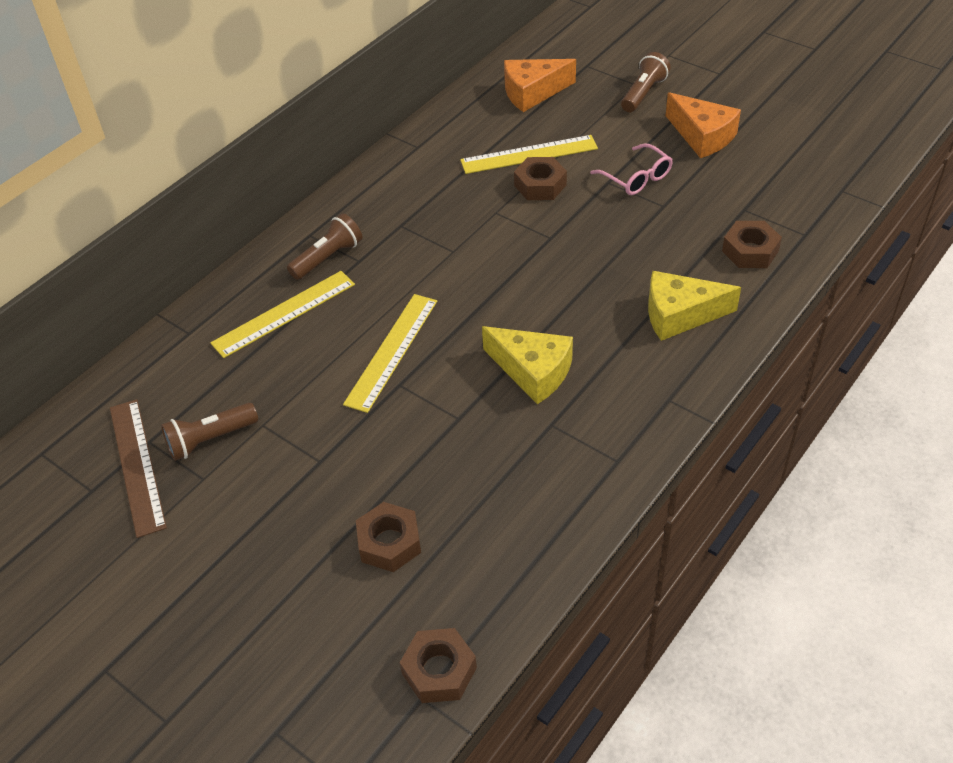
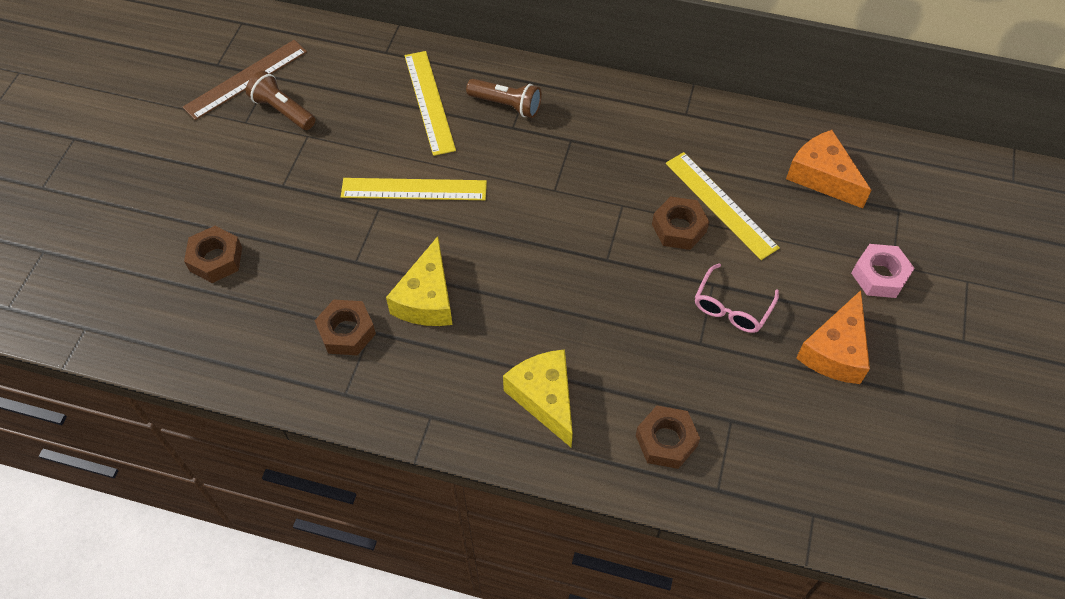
camera: 65 degrees right, 10 degrees up
(284, 313) = (429, 102): yellow ruler -> yellow ruler turned 45 degrees clockwise
(439, 671) = (109, 331): brown nut -> brown nut (347, 332)
(643, 93) = (879, 275): brown flashlight -> pink nut

